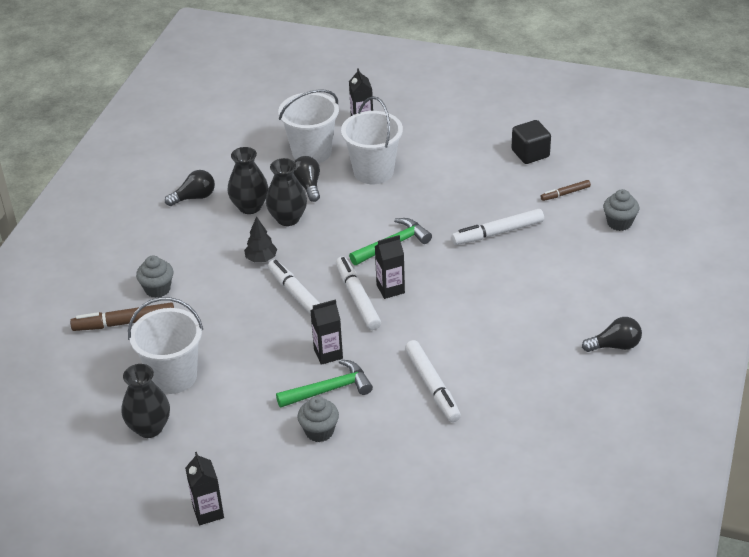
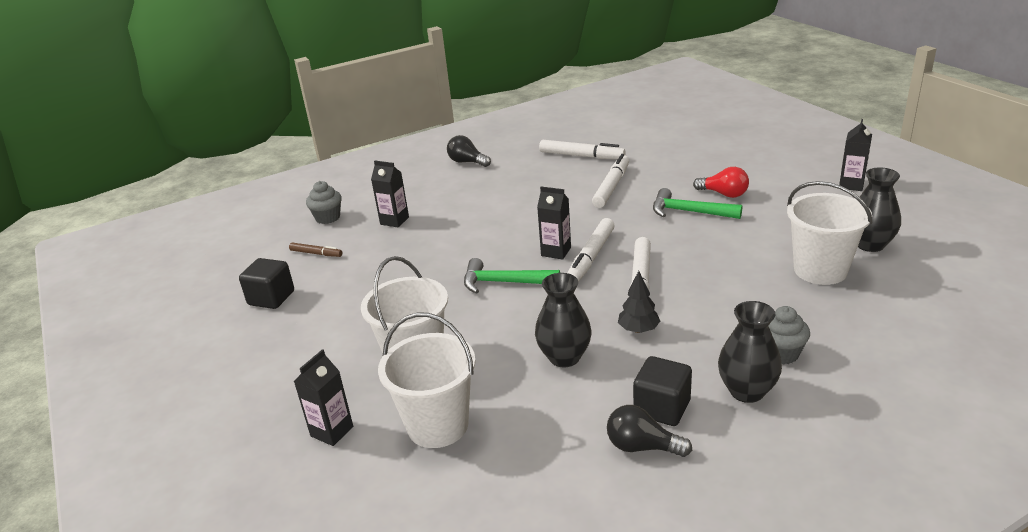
camera: 135 degrees left, 10 degrees down
(124, 323) = (844, 336): brown marker -> none
(201, 220) = (662, 408): none -> black cube
(250, 207) = (588, 394): black vase -> black vase (747, 391)
(308, 186) = (498, 383): black light bulb -> none
(319, 431) = (724, 194): grey cupcake -> red light bulb
(328, 354) = (664, 232): black carton -> black carton (394, 221)
(498, 233) = (413, 251): white marker -> white marker (581, 156)

